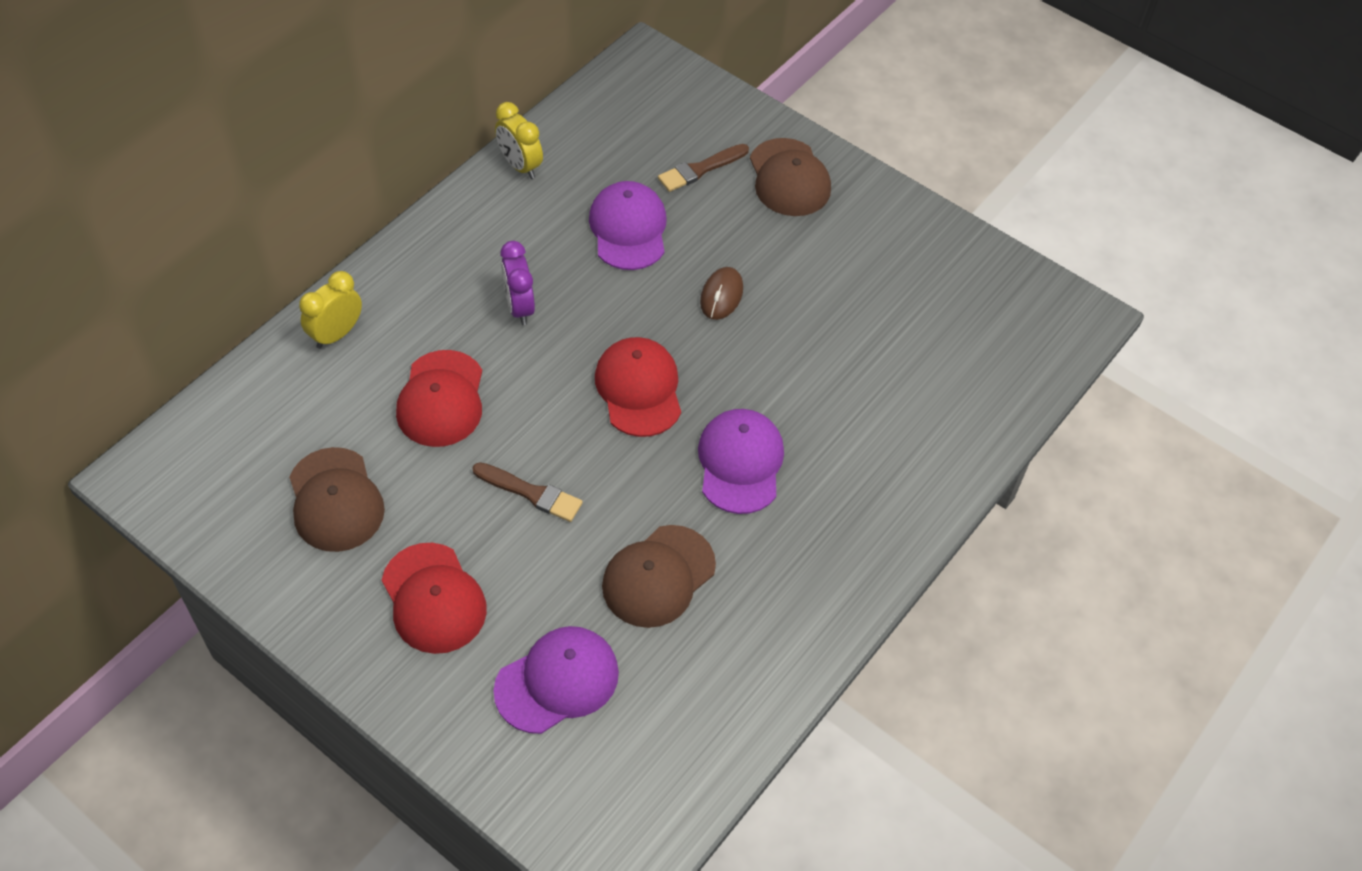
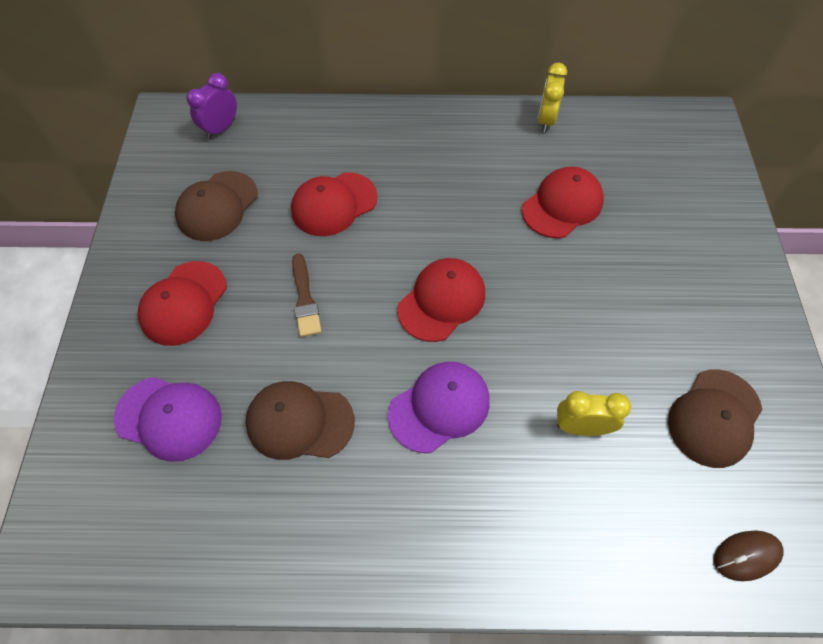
camera: 55 degrees right, 5 degrees up
(336, 334) = (333, 126): yellow clock -> yellow clock (581, 427)
(519, 307) = (440, 194): purple clock -> purple clock (221, 128)
(628, 229) = (562, 205): purple cap -> red cap
(700, 169) = (656, 209): brown brush -> none
(721, 296) = (568, 294): brown mouse -> brown mouse (746, 555)
(789, 178) = (714, 264): brown cap -> brown cap (714, 418)

